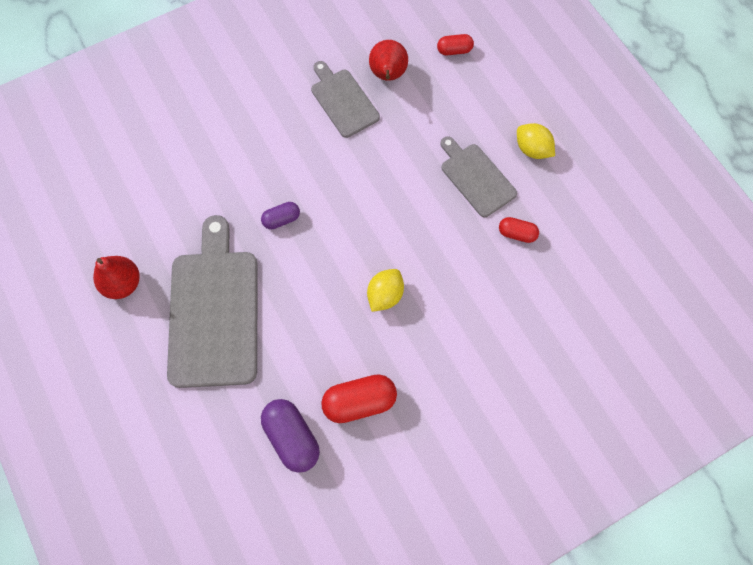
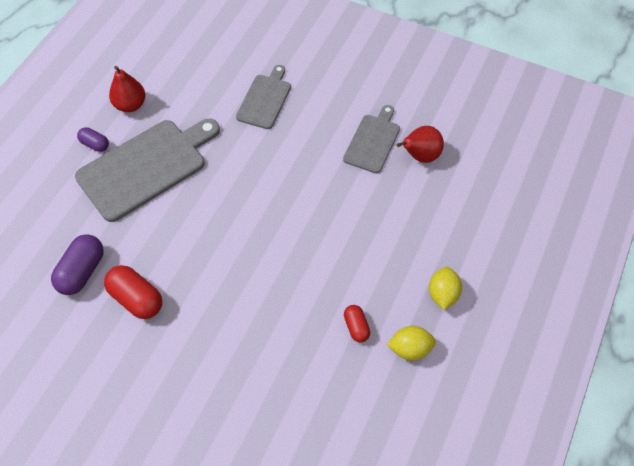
camera: 55 degrees right, 10 degrees down
(281, 219) = (245, 163): purple capsule -> purple capsule (95, 144)
(385, 295) = (233, 264): yellow lemon -> yellow lemon (410, 348)
(454, 50) = (483, 186): red capsule -> none
(476, 178) = (382, 268): grey cutting board -> grey cutting board (265, 99)

